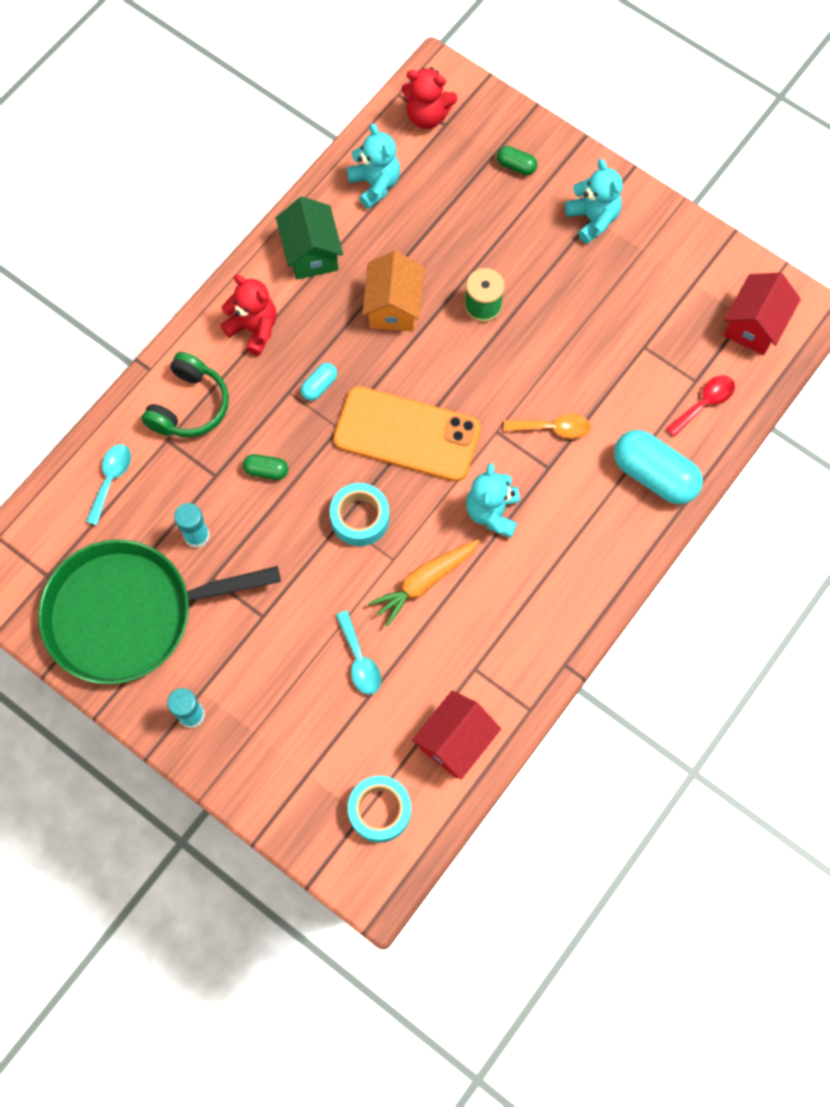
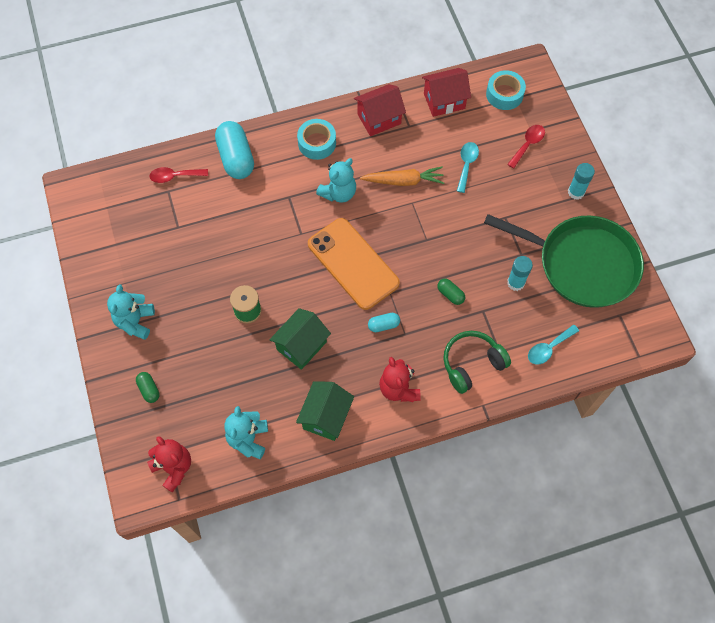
camera: 145 degrees left, 5 degrees down
(298, 747) = (528, 144): none -> red spoon
(360, 518) = (414, 235): turquoise tape -> turquoise tape (317, 143)
(393, 307) = (301, 346): orange house -> green house
(553, 428) = (268, 215): orange spoon -> none
(754, 325) = (107, 199): red house -> red house (379, 119)

